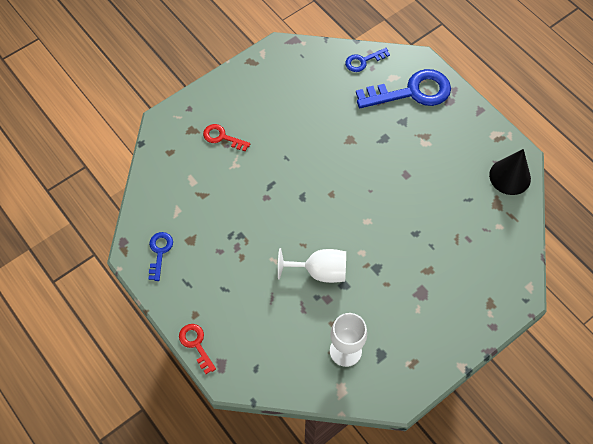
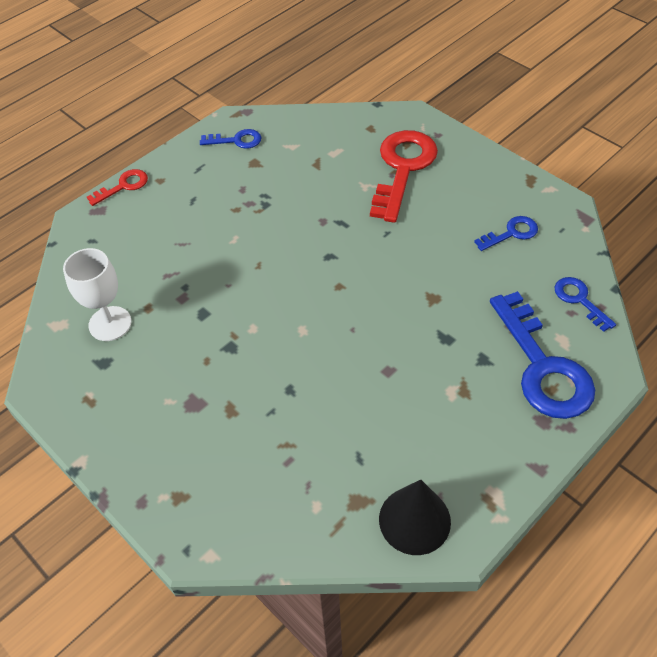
camera: 85 degrees right, 10 degrees down
(222, 137) = (402, 169): red key -> red key, size x2.01
(300, 84) = (511, 233): none -> blue key
(319, 271) = (221, 285): white goblet -> none

